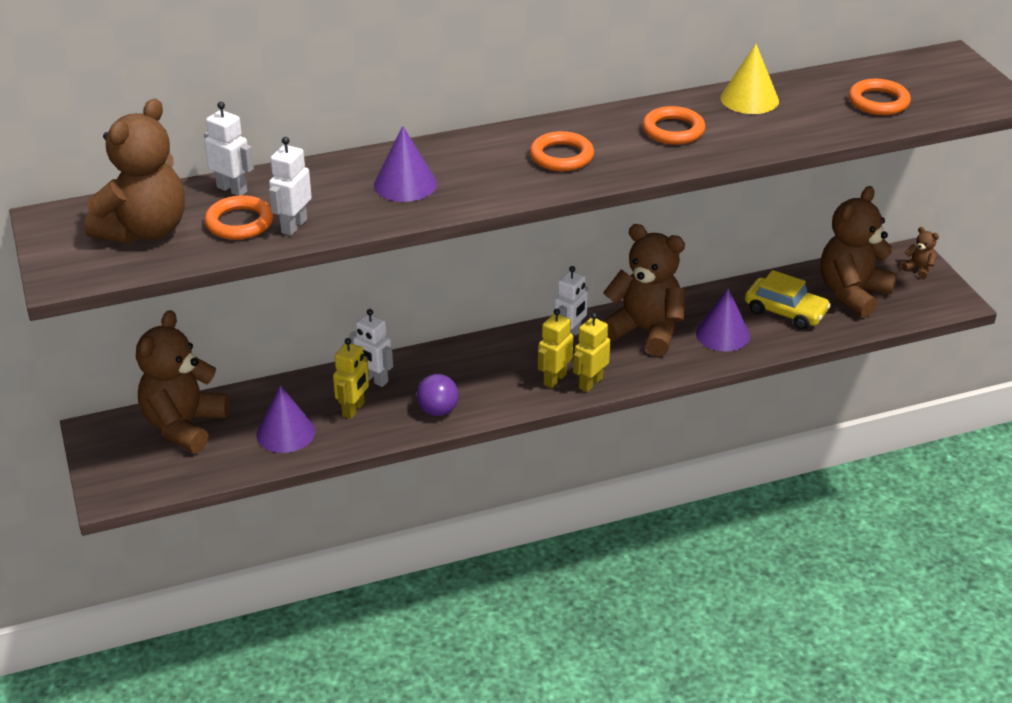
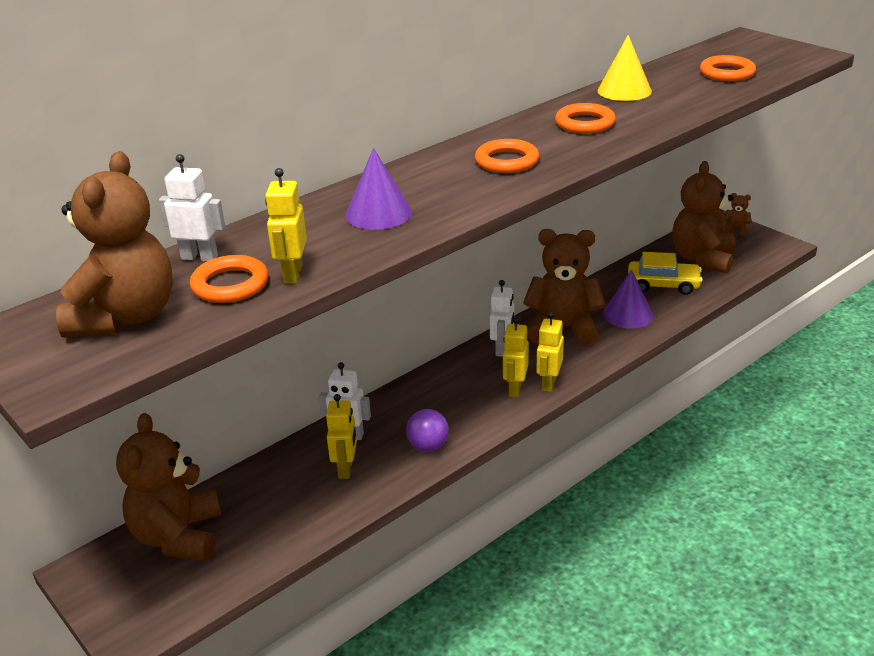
camera: 20 degrees left, 5 degrees down
(285, 433) = (290, 511): purple cone -> none
(293, 226) = (292, 274): white robot -> yellow robot

